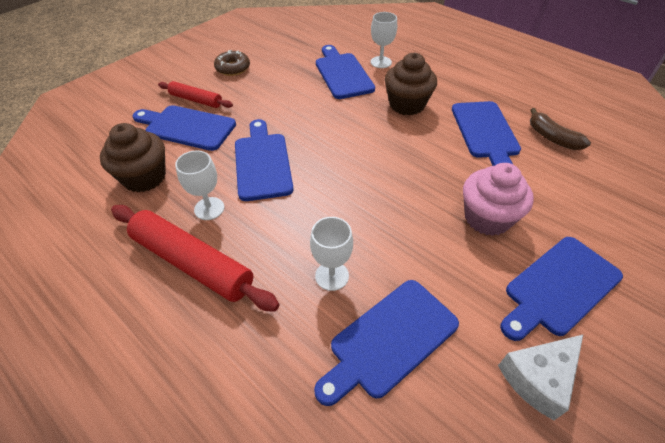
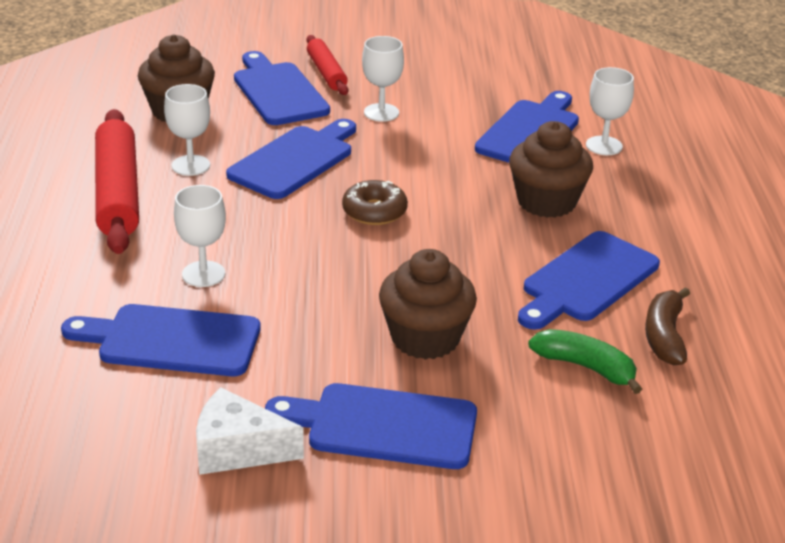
camera: 45 degrees right, 15 degrees down
(233, 68) = (415, 62): brown donut -> brown donut (374, 211)
(261, 105) = (381, 112): none -> white goblet
(487, 218) = (425, 338): pink cupcake -> brown cupcake
(559, 177) = (586, 367): none -> green banana

